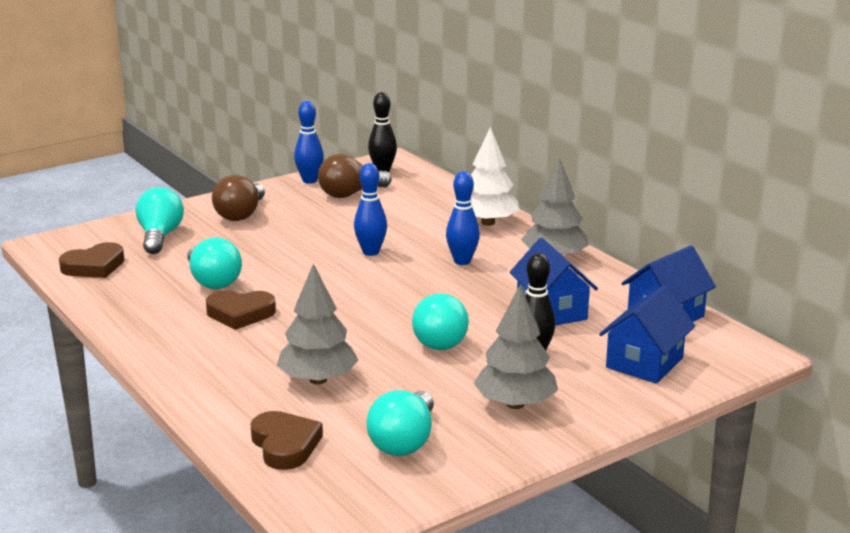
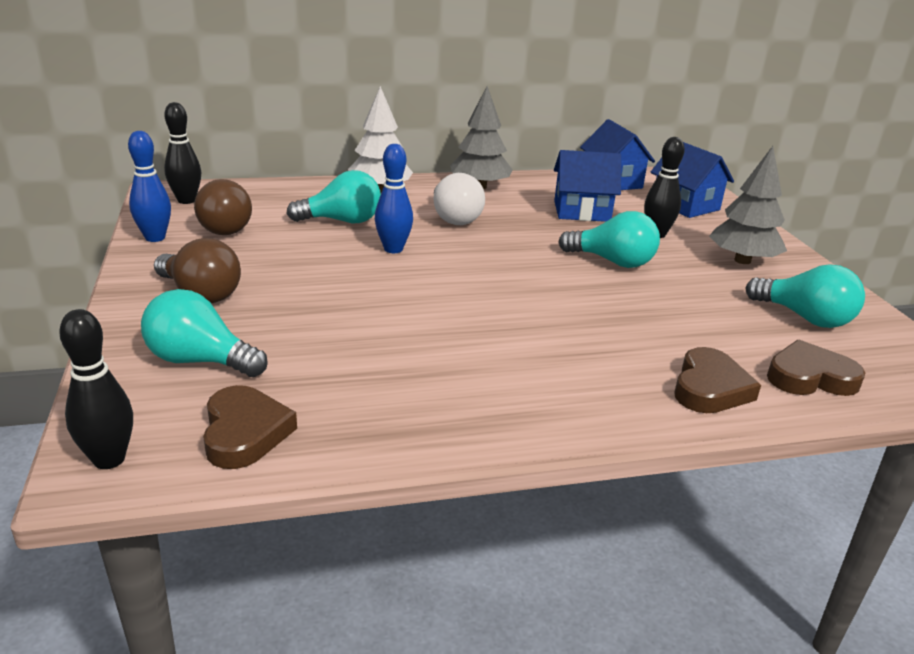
camera: 70 degrees left, 5 degrees up
(55, 244) = (109, 459): none -> black bowling pin
(213, 281) = (386, 348): turquoise light bulb -> turquoise light bulb (342, 221)
(240, 313) = (492, 346): brown heart -> brown heart (710, 388)
(318, 380) = (674, 333): grey tree -> none
(462, 261) = (454, 218): blue bowling pin -> white light bulb

